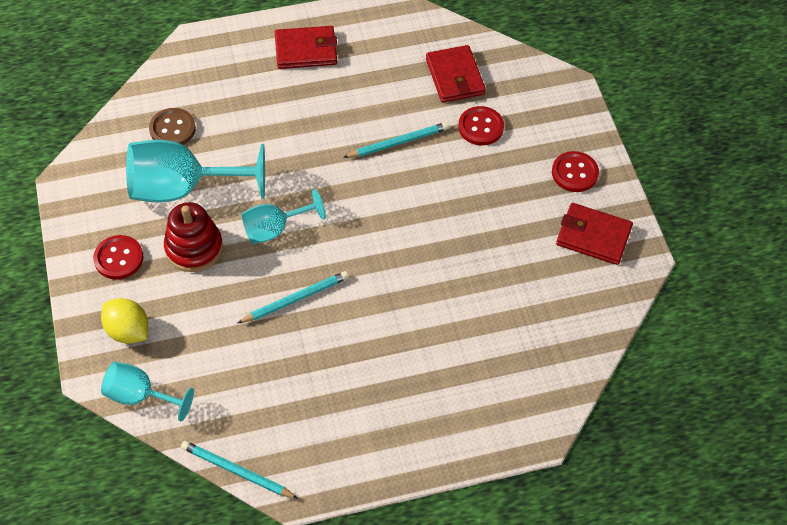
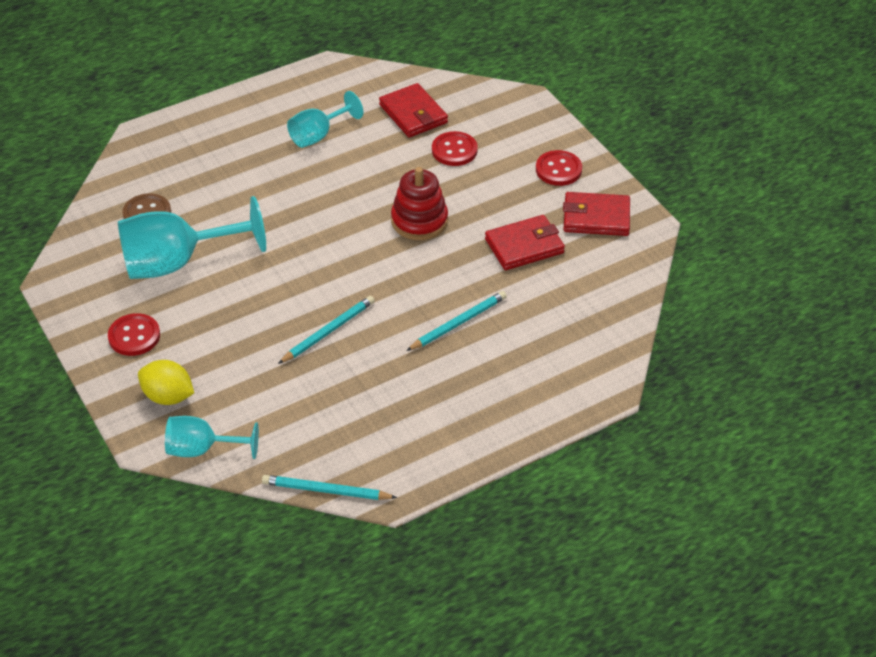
camera: 15 degrees left, 10 degrees down
(194, 248) = (208, 310): red stacking toy -> red stacking toy (419, 221)
(275, 229) = (284, 277): turquoise goblet -> turquoise goblet (318, 135)
(306, 50) = (257, 120): red wallet -> red wallet (524, 246)
(398, 142) = (379, 179): turquoise pencil -> turquoise pencil (458, 323)

